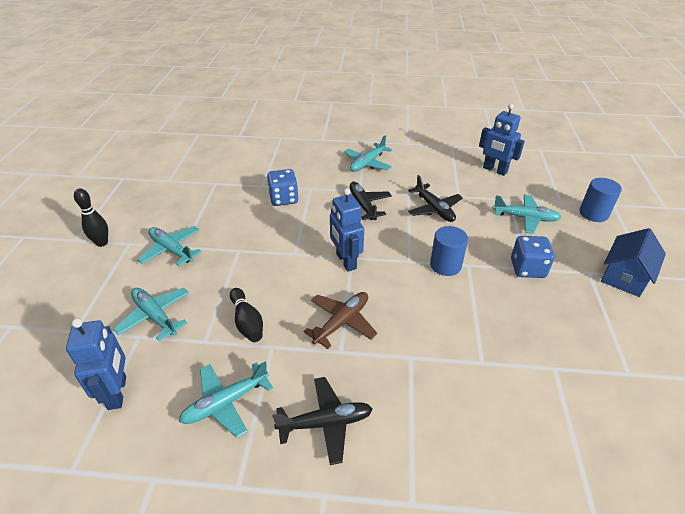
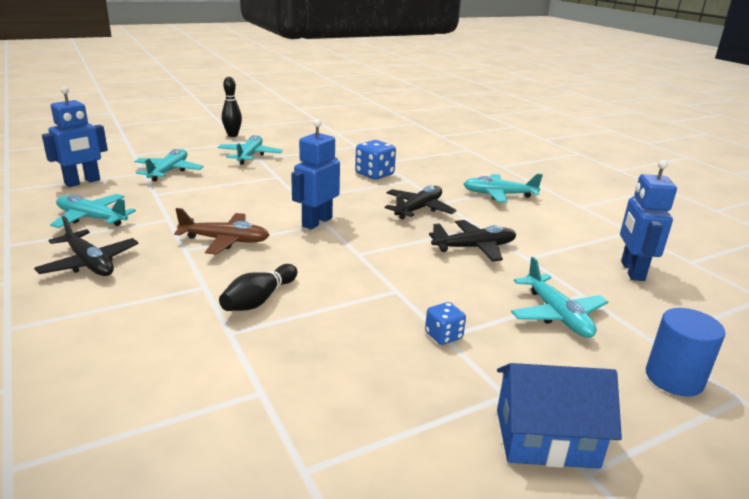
camera: 55 degrees right, 15 degrees down
(247, 322) = (190, 202): black bowling pin -> black bowling pin (259, 300)
(434, 209) = (474, 248): black plane -> black plane turned 135 degrees counterclockwise
(445, 265) = (377, 276): blue cylinder -> none
(527, 268) = (443, 336): blue dice -> blue dice, size x0.59

